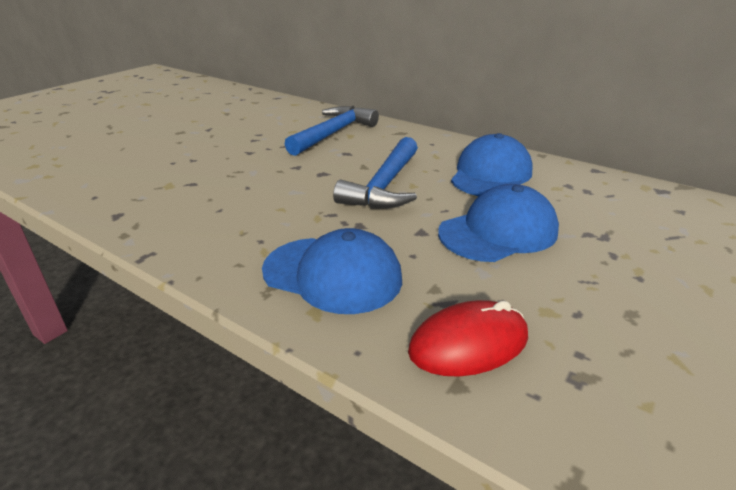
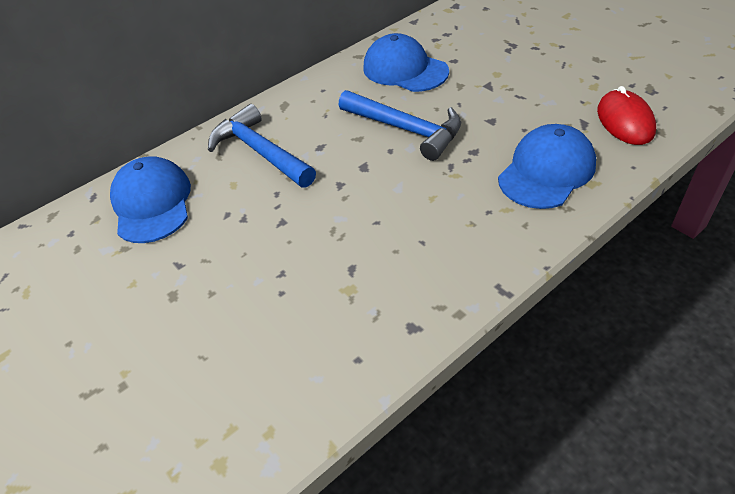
camera: 70 degrees left, 15 degrees up
(498, 232) = (499, 85): blue cap -> blue cap (152, 203)

